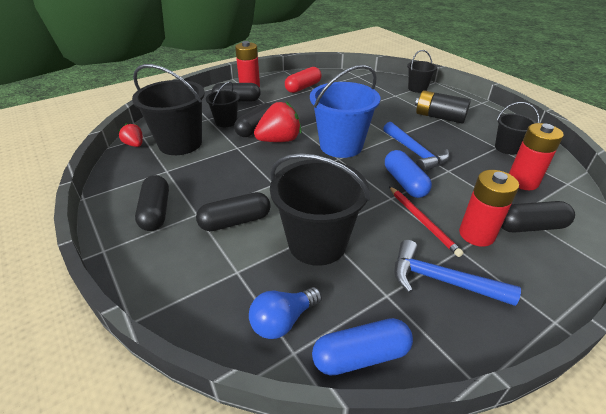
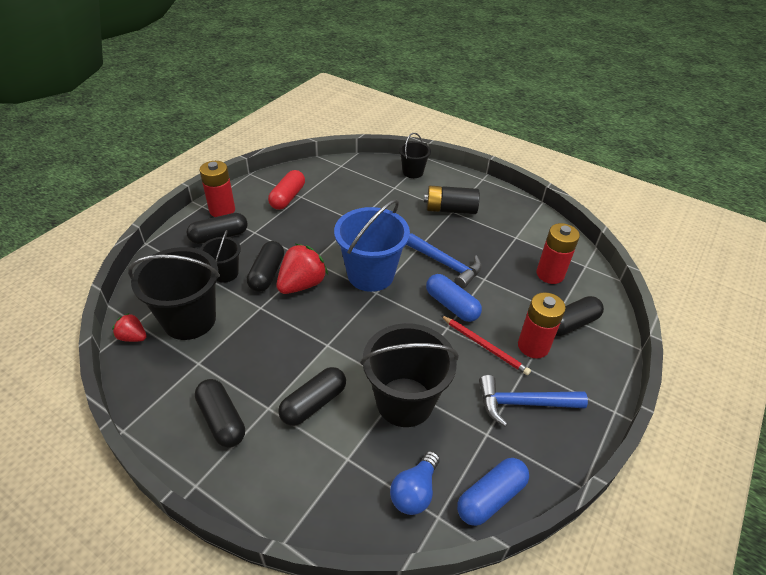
camera: 25 degrees left, 5 degrees up
(507, 148) = (524, 236): black bucket -> none

